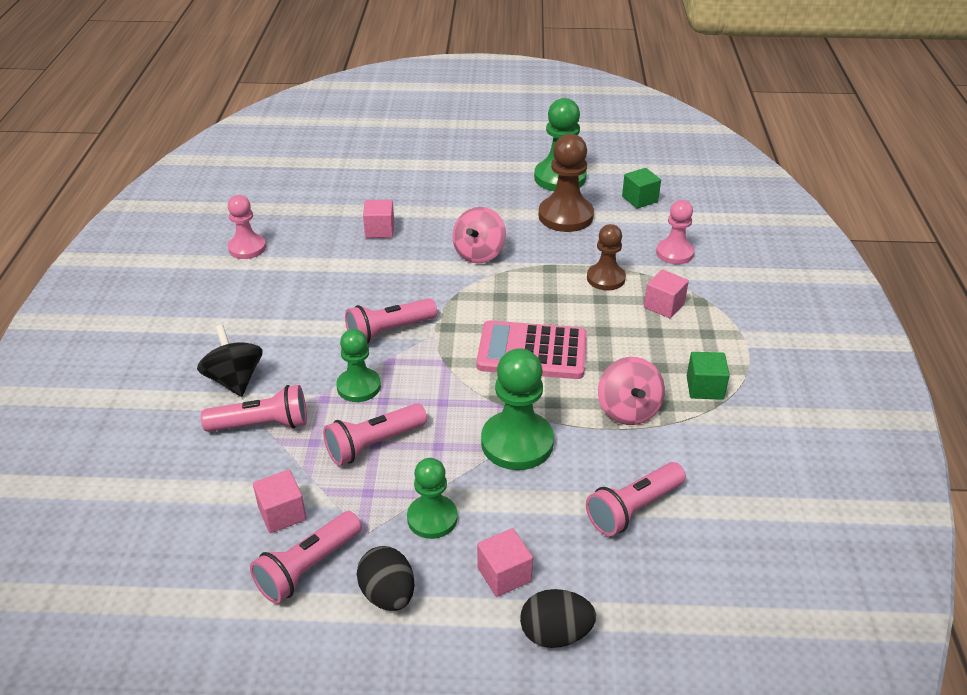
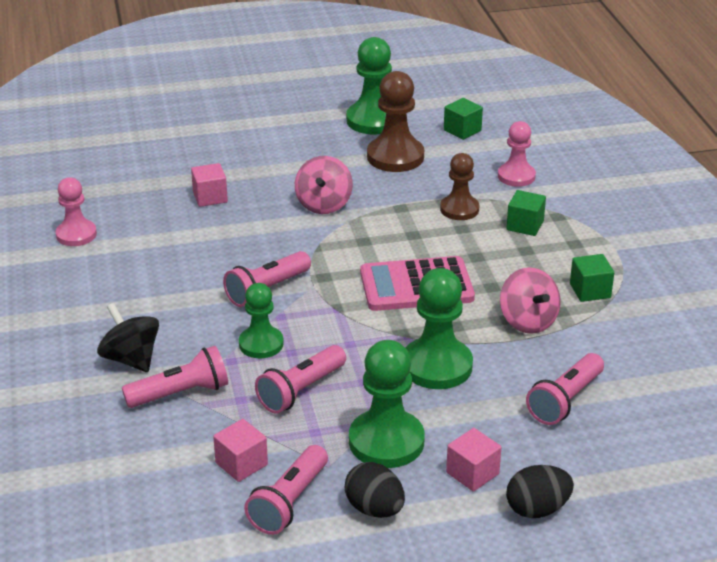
camera: 15 degrees left, 5 degrees down
(432, 518) = (386, 441): green pawn -> green pawn, size x1.55
(664, 306) = (525, 225): pink cube -> green cube

